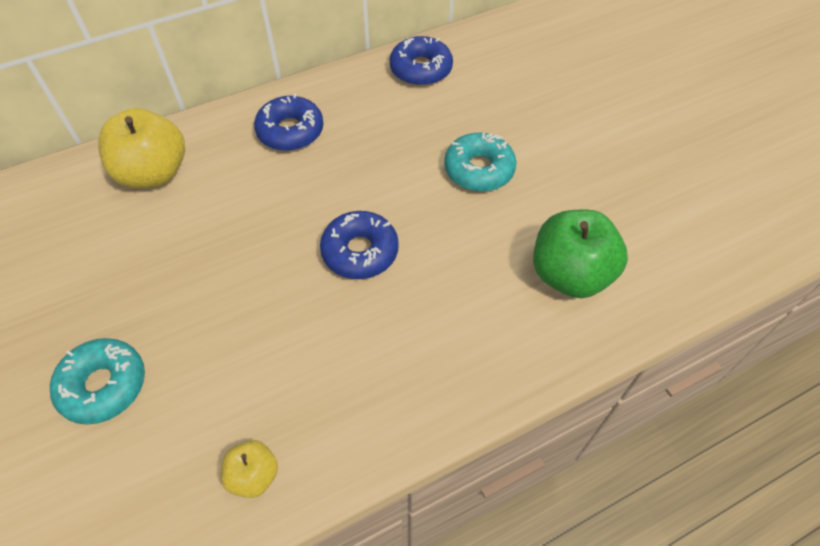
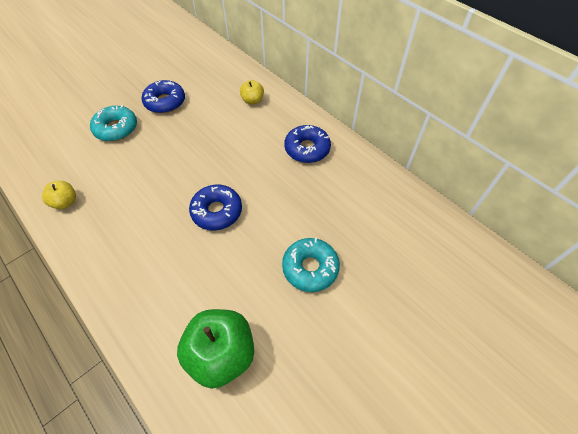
camera: 75 degrees right, 0 degrees up
(154, 173) = (252, 100): yellow apple -> yellow apple, size x0.52
(421, 69) = (402, 206): blue donut -> blue donut (165, 102)

